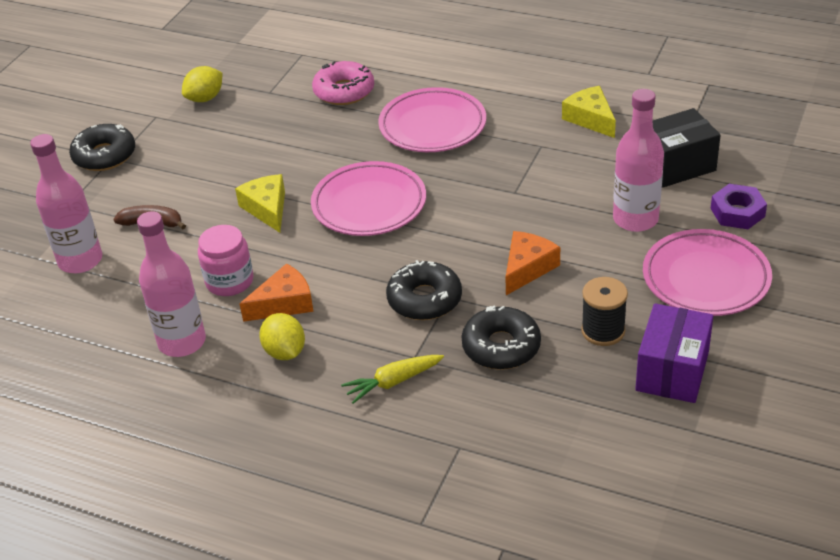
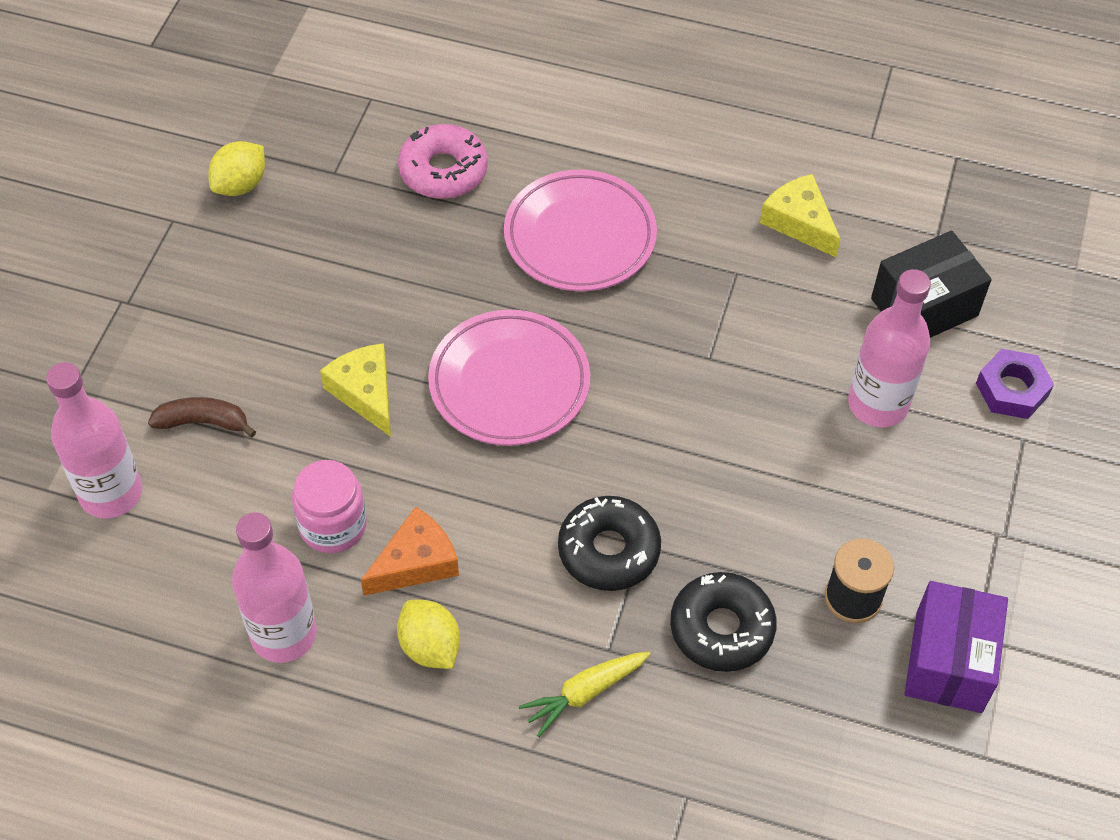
camera: 10 degrees left, 15 degrees up
(104, 155) = (109, 296): black donut -> none
(527, 268) = (741, 492): orange cheese -> none
(706, 278) = (979, 505): pink plate -> none

